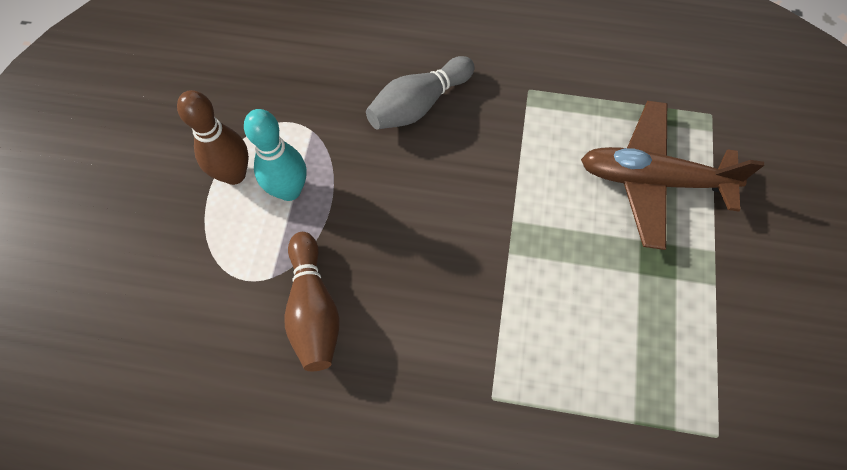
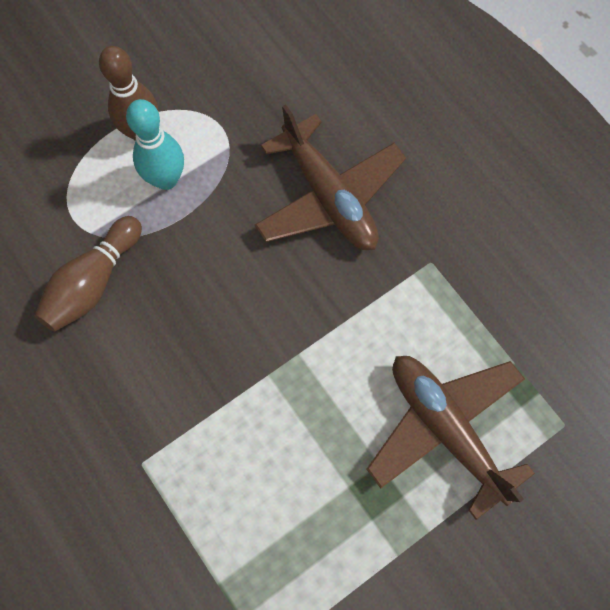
camera: 45 degrees right, 5 degrees up
(418, 105) = (329, 196): grey bowling pin -> brown plane

